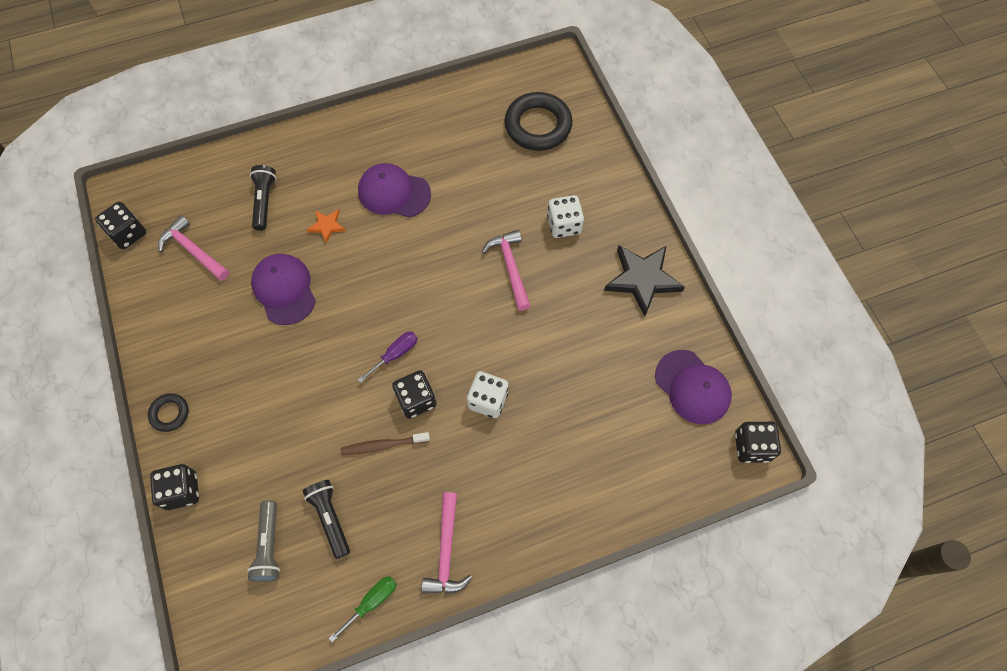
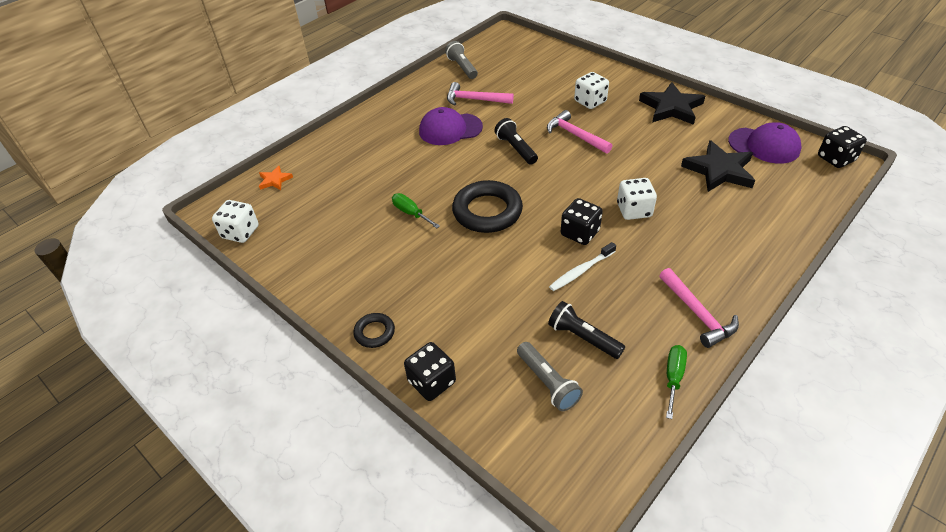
camera: 25 degrees left, 20 degrees down
(128, 233) = (240, 232): black dice -> white dice
(193, 250) = (310, 220): pink hammer -> pink hammer (475, 100)
(264, 201) = (349, 170): black flashlight -> black flashlight (516, 149)
(284, 290) = (411, 213): purple cap -> green screwdriver
(327, 226) = (413, 165): orange star -> orange star (275, 180)
(383, 445) = (581, 271): brown toothbrush -> white toothbrush
(395, 354) = (537, 214): purple screwdriver -> none
(470, 101) = (462, 67): none -> grey flashlight
(538, 125) = (522, 63): black ring -> black ring (487, 211)
(615, 395) = (719, 170): none -> black star

